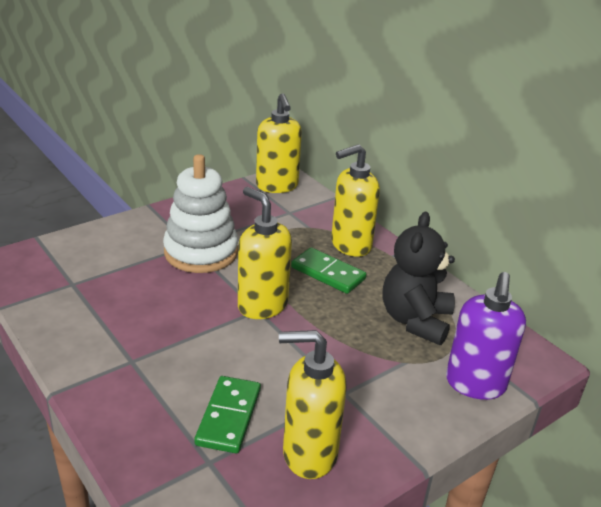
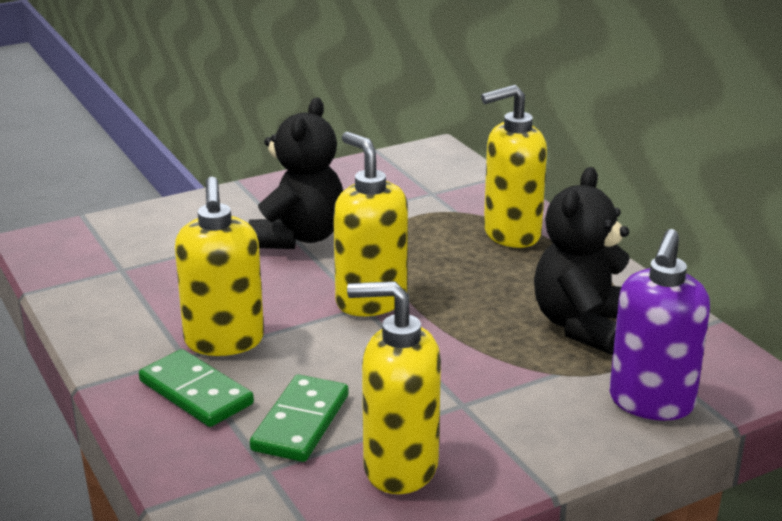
camera: 10 degrees right, 5 degrees down
(201, 252) = (298, 237): white stacking toy -> black teddy bear
(277, 186) = (421, 161): yellow soap dispenser -> yellow soap dispenser (224, 341)
(328, 273) = (471, 267): green domino -> green domino (195, 393)

